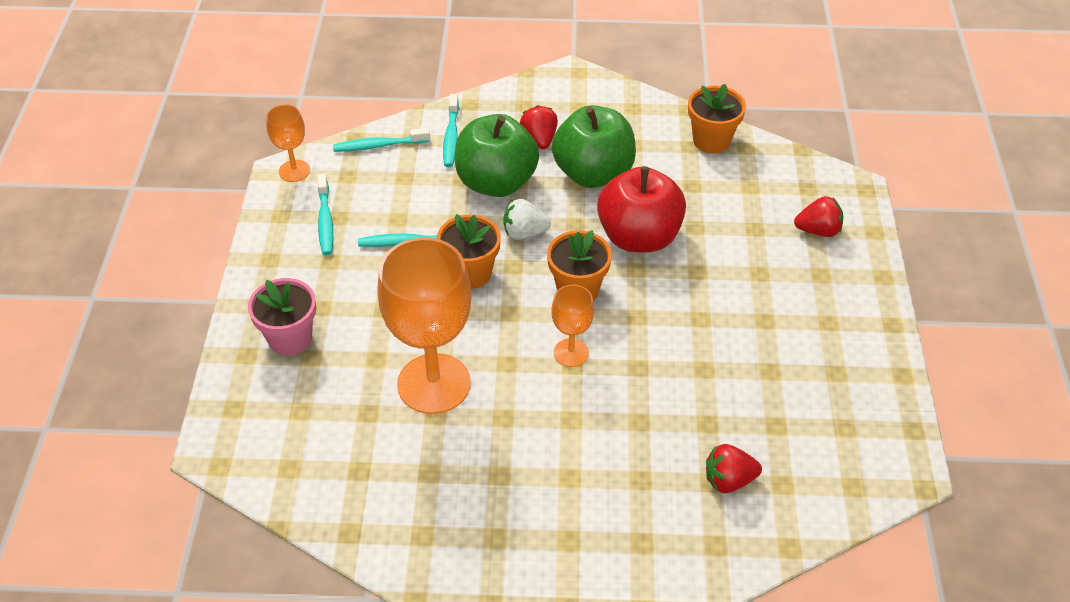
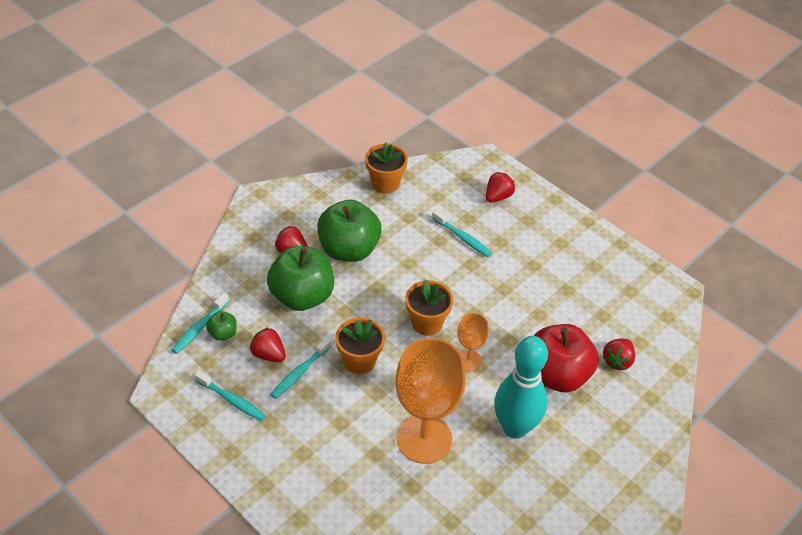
camera: 50 degrees left, 0 degrees up
(290, 338) = (311, 486): pink flower pot -> none
(294, 171) = (167, 386): orange goblet -> none
(390, 164) = (223, 333): none -> green apple
(403, 208) = (268, 354): none -> red strawberry
(451, 137) = (237, 288): turquoise toothbrush -> turquoise toothbrush (463, 238)
(524, 233) = (357, 314): white strawberry -> none
(531, 447) = (515, 427): none -> turquoise bowling pin
(639, 237) = (419, 268): red apple -> red apple (557, 375)

